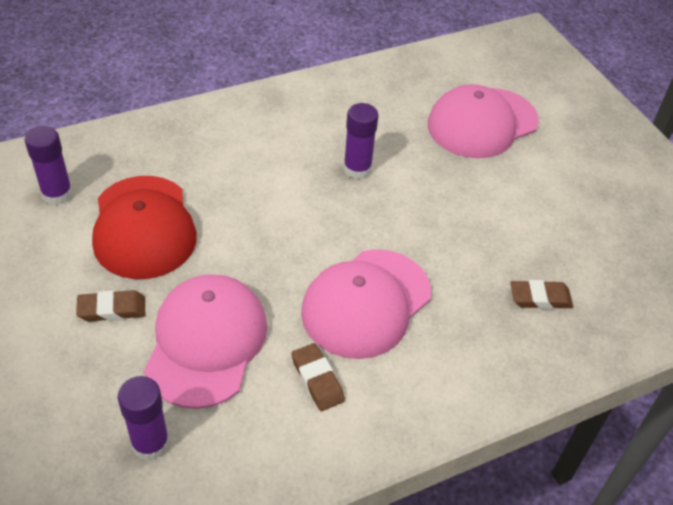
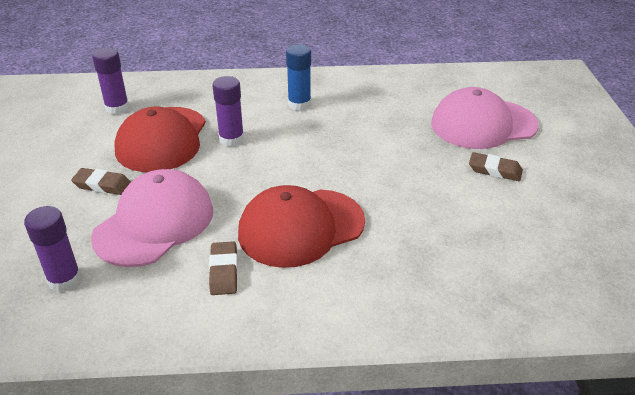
camera: 25 degrees right, 10 degrees down
(275, 139) = (299, 104): none -> blue glue stick
(357, 169) = (353, 135): purple glue stick -> purple glue stick (231, 139)
(366, 303) = (301, 227): pink cap -> red cap
(540, 298) = (464, 261): brown eraser -> brown eraser (495, 170)

